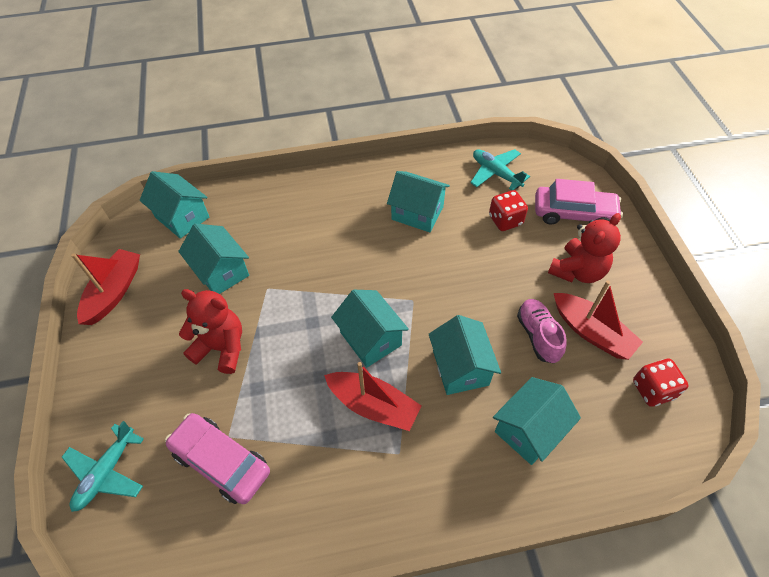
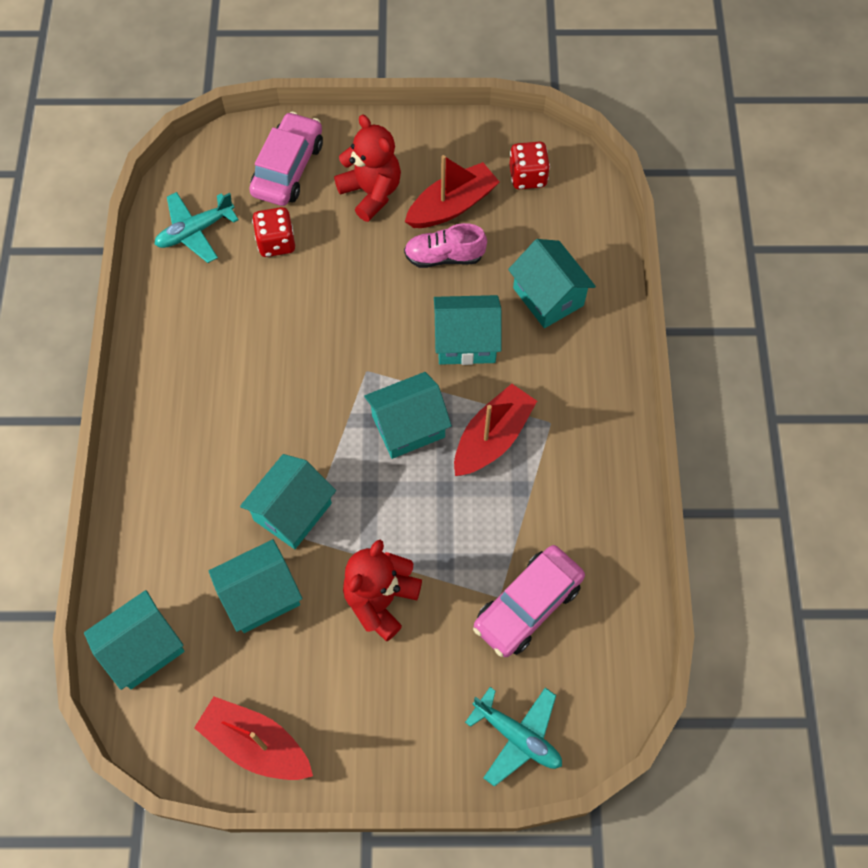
camera: 80 degrees left, 10 degrees up
(417, 213) = (233, 338): turquoise house -> turquoise house (292, 512)

